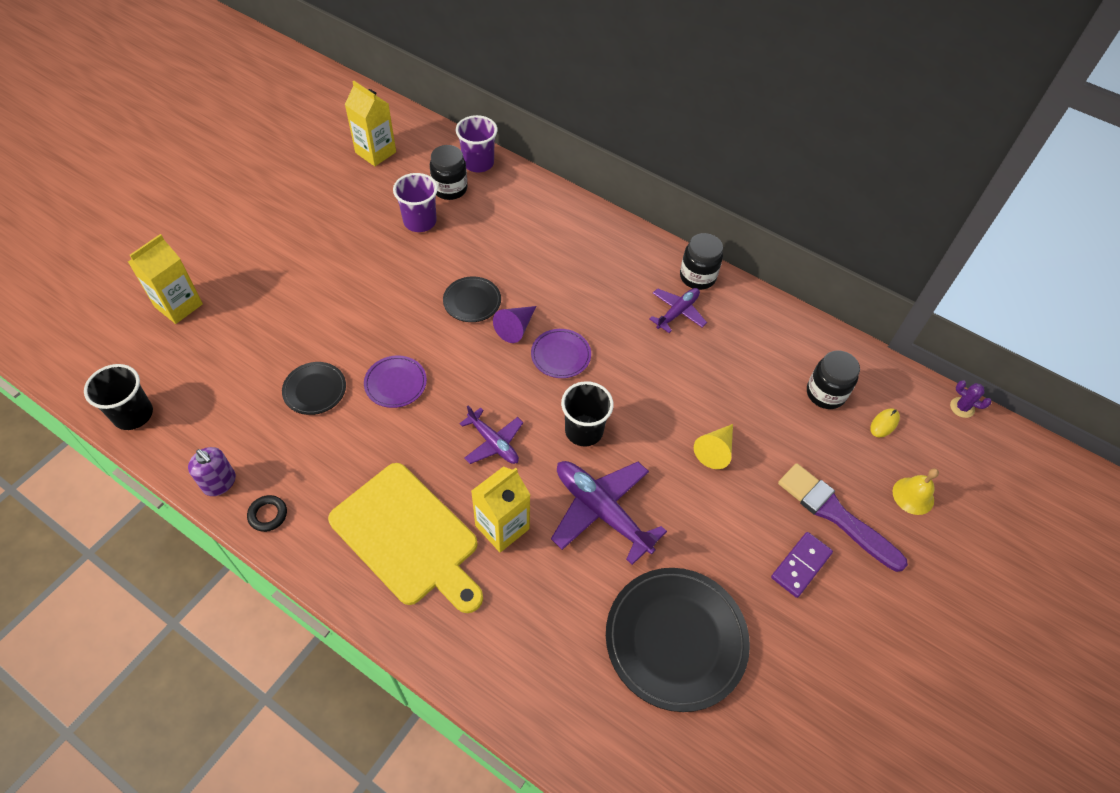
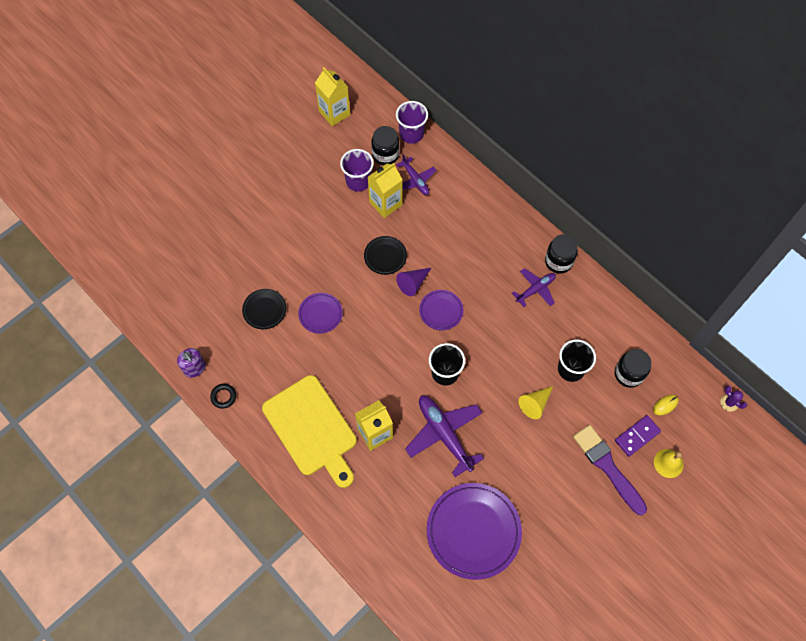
camera: 15 degrees right, 10 degrees up
(133, 414) = (143, 308): black cup -> black cup (571, 369)
(178, 305) = (179, 227): yellow carton -> yellow carton (385, 203)
(493, 443) = (380, 371): purple plane -> purple plane (415, 180)
(675, 639) = (473, 531): black plate -> purple plate
(800, 565) = (572, 498): purple domino -> purple domino (637, 436)

